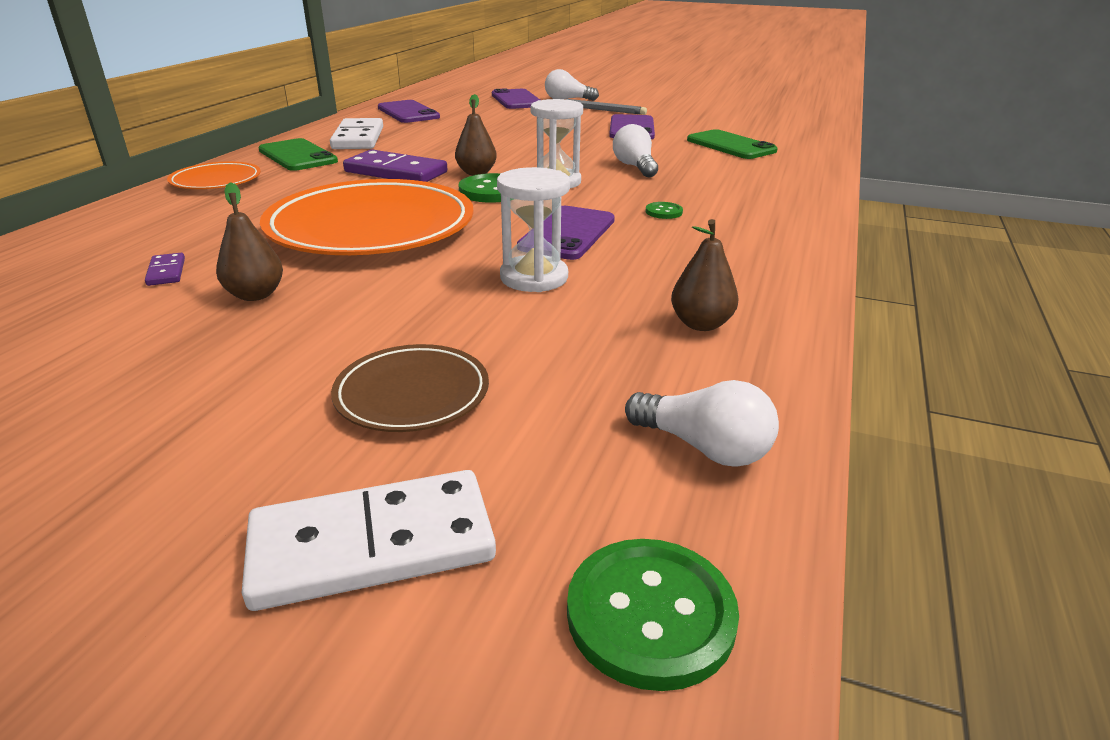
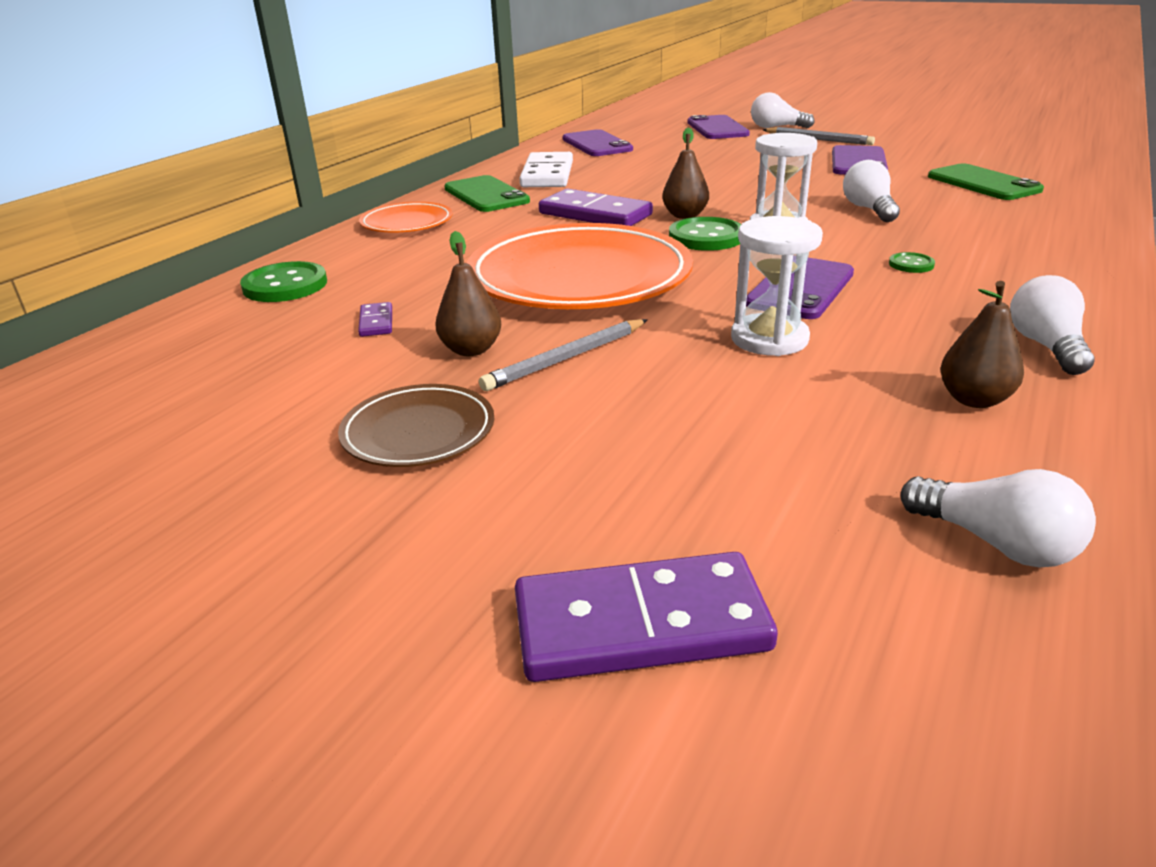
camera: 10 degrees right, 0 degrees up
(345, 300) = (566, 358): none -> grey pencil
(372, 544) = (640, 624): white domino -> purple domino
(412, 394) = (655, 465): brown plate -> brown plate (418, 432)
(650, 614) = (957, 724): green button -> green button (285, 285)
(765, 277) = (1046, 346): none -> white light bulb

